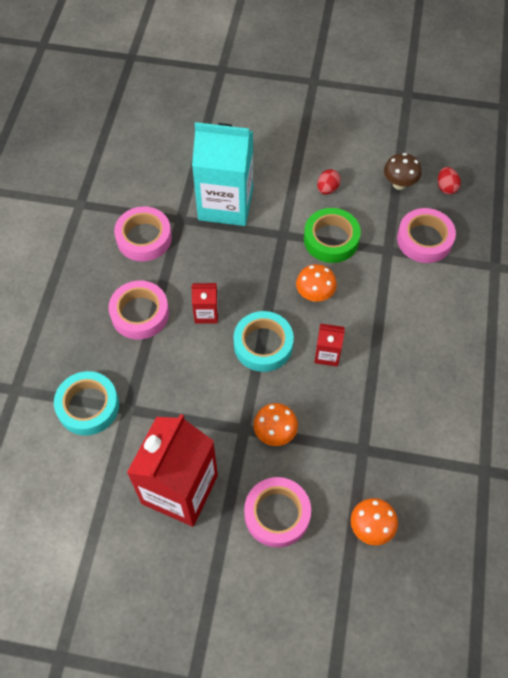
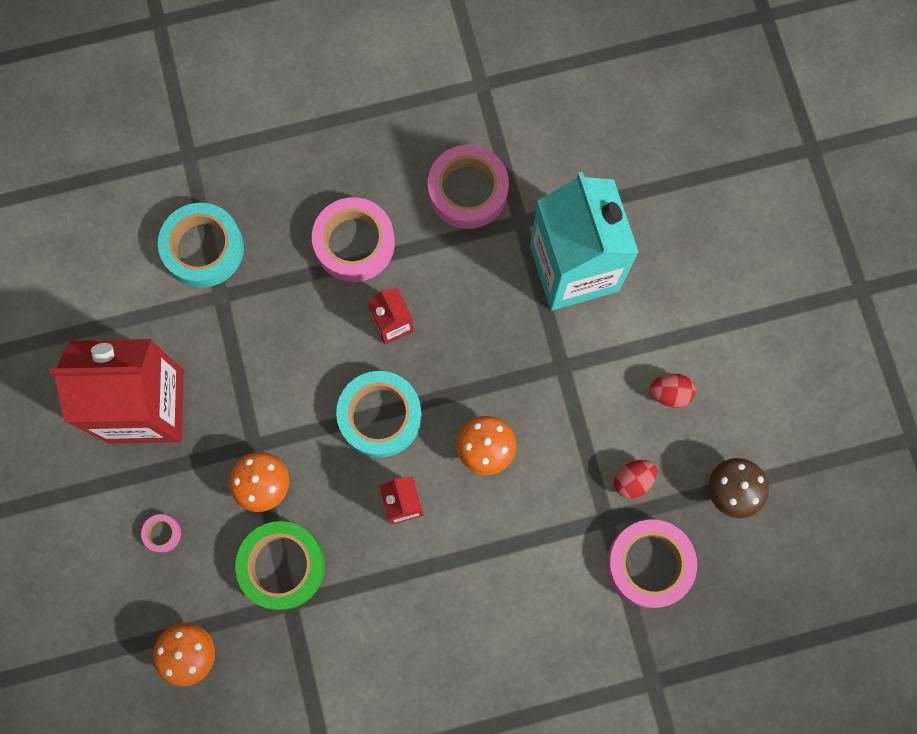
camera: 65 degrees right, 15 degrees up
(277, 514) = (162, 533): pink tape -> pink tape, size x0.44
(331, 239) = (585, 434): green tape -> green tape (282, 566)
(446, 187) = (759, 562): red egg -> red egg (632, 480)

